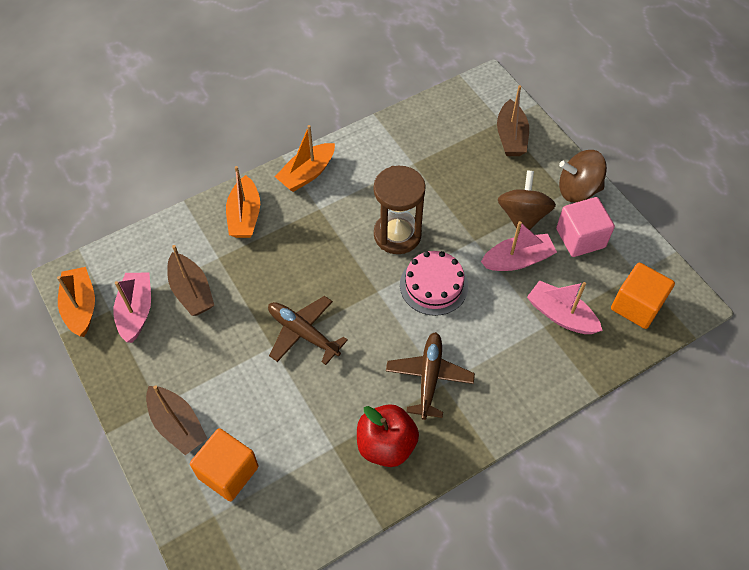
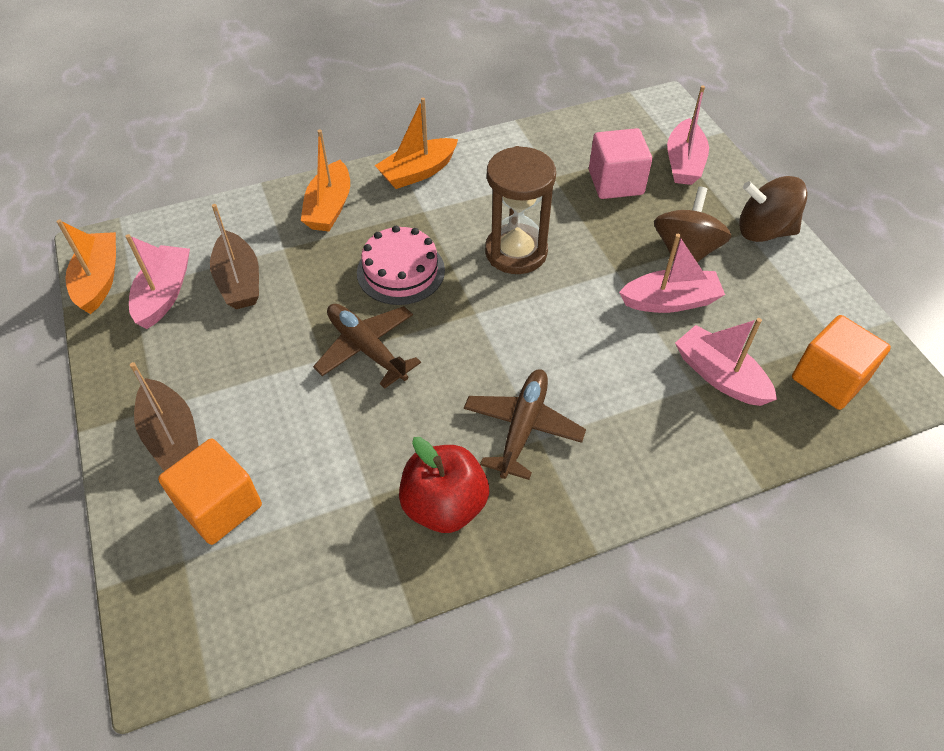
camera: 10 degrees right, 5 degrees down
(433, 285) = (551, 316): pink cake -> pink cake (400, 271)
(511, 137) = (684, 163): brown boat -> pink boat
(580, 238) = (759, 287): pink cube -> pink cube (615, 182)

